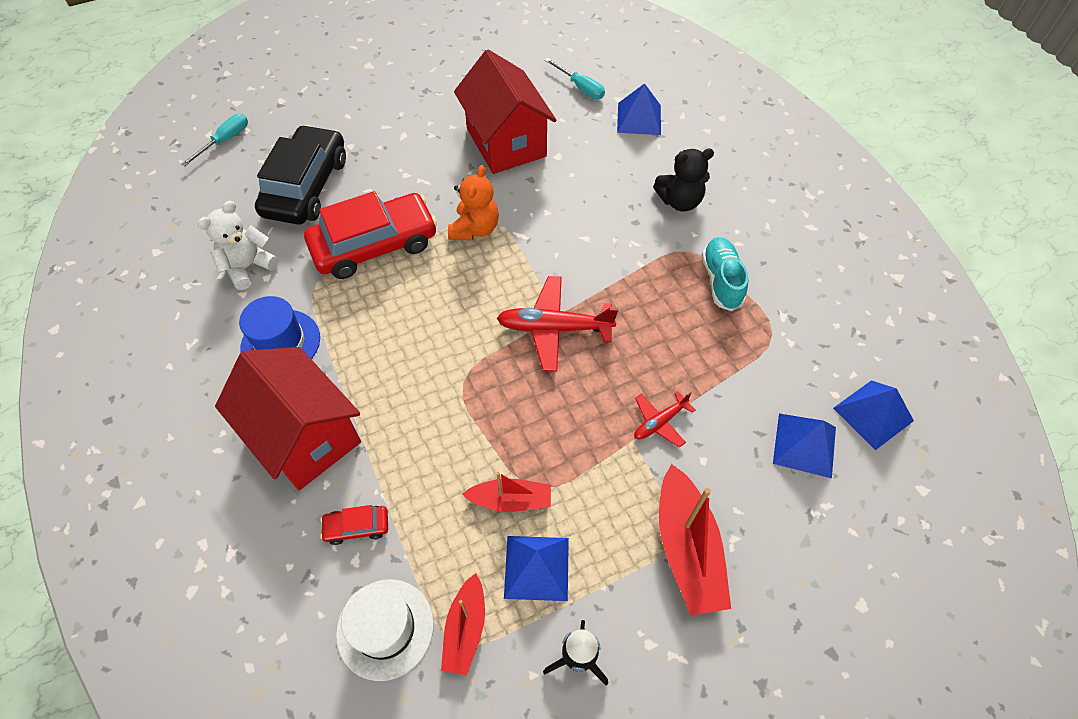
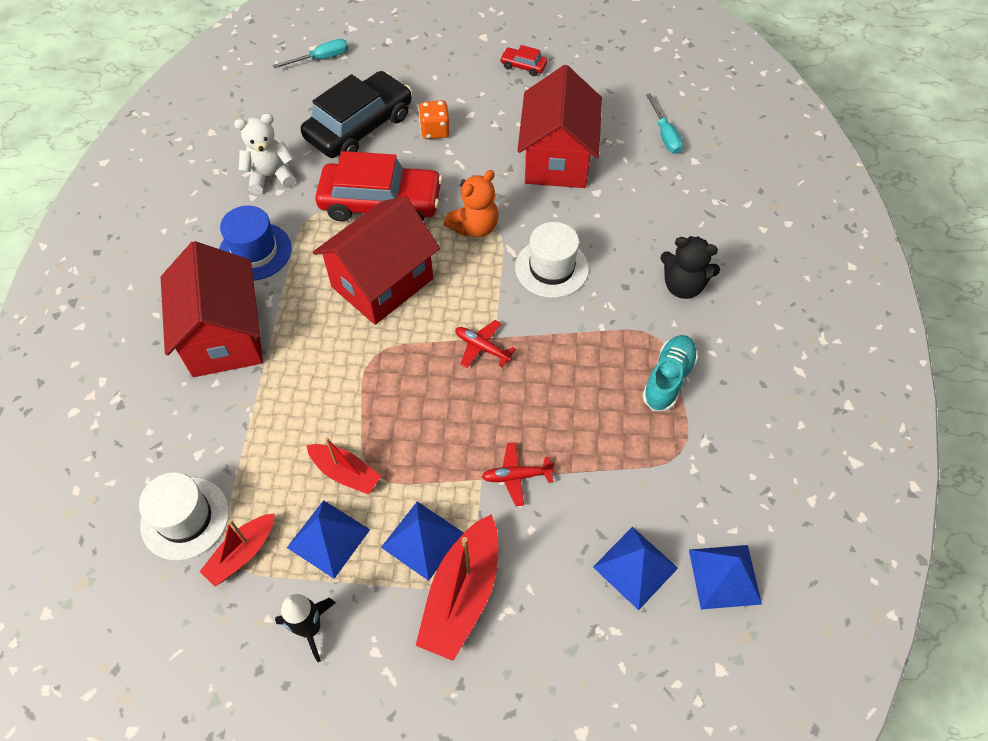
camera: 30 degrees right, 0 degrees up
(357, 527) = (216, 429): red car -> red car (523, 66)
(380, 162) = (435, 130): none -> orange dice
(425, 314) = (382, 283): none -> red house
(554, 328) = (482, 347): red plane -> red plane, size x0.56
(565, 234) = (551, 268): none -> white hat
(639, 118) = (701, 189): blue pyramid -> blue pyramid (422, 540)

